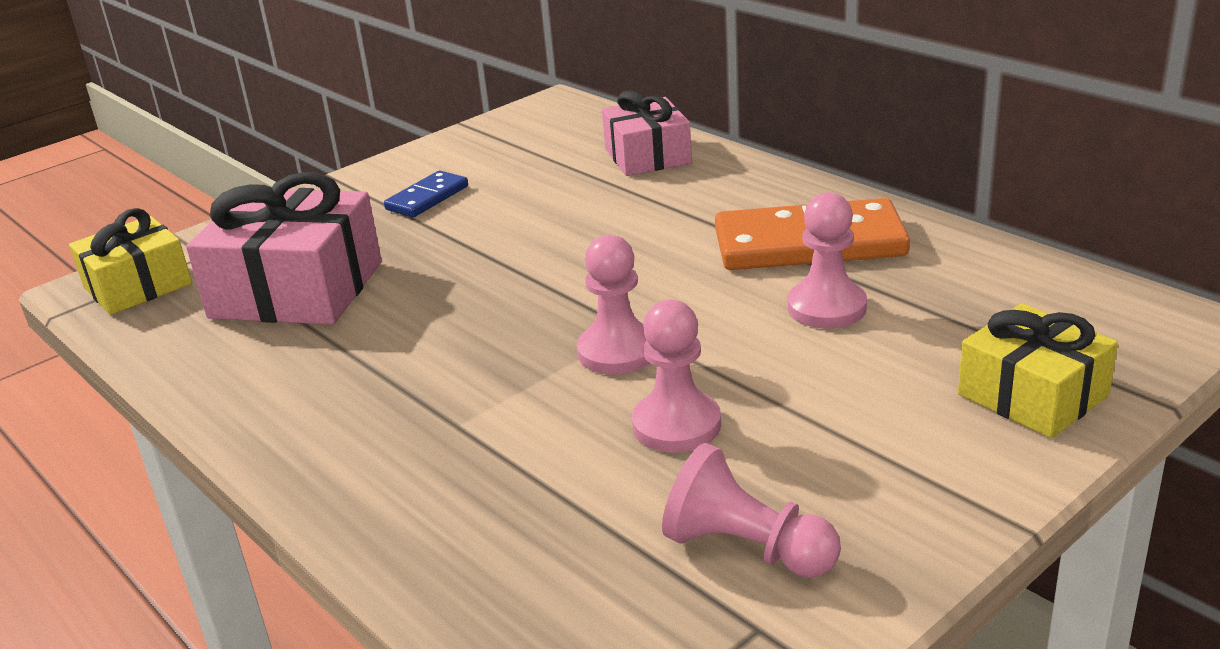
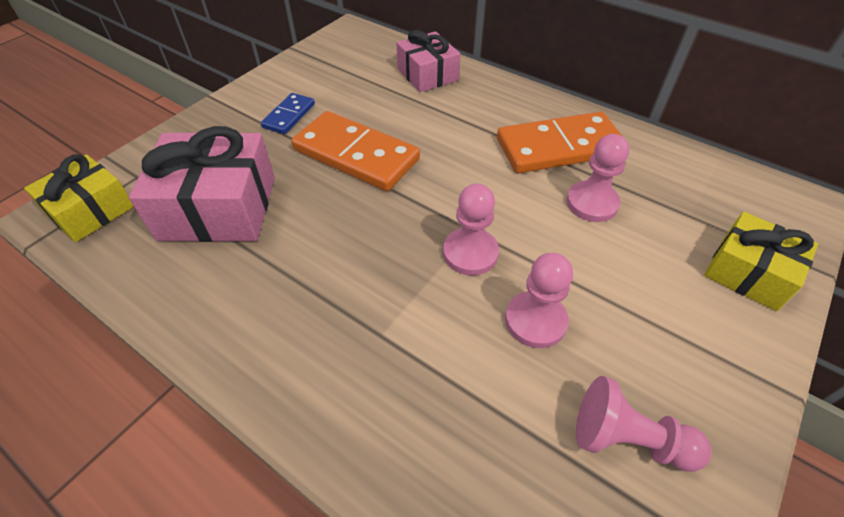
camera: 15 degrees left, 20 degrees up
(503, 242) = (356, 154): none -> orange domino

